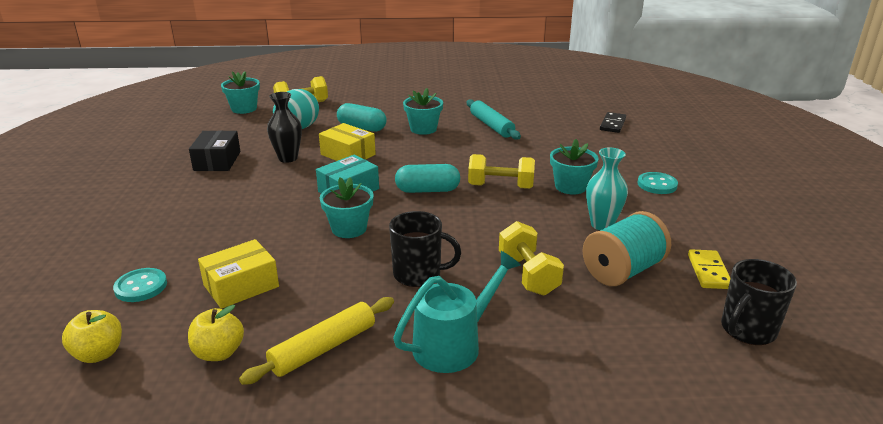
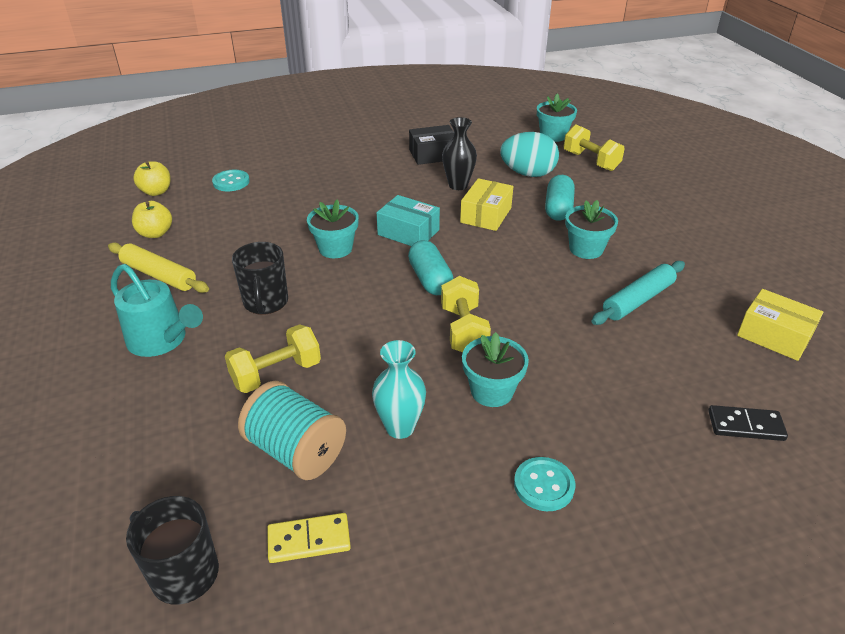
camera: 75 degrees right, 10 degrees up
(241, 286) = (237, 220): yellow box -> yellow box (774, 335)

